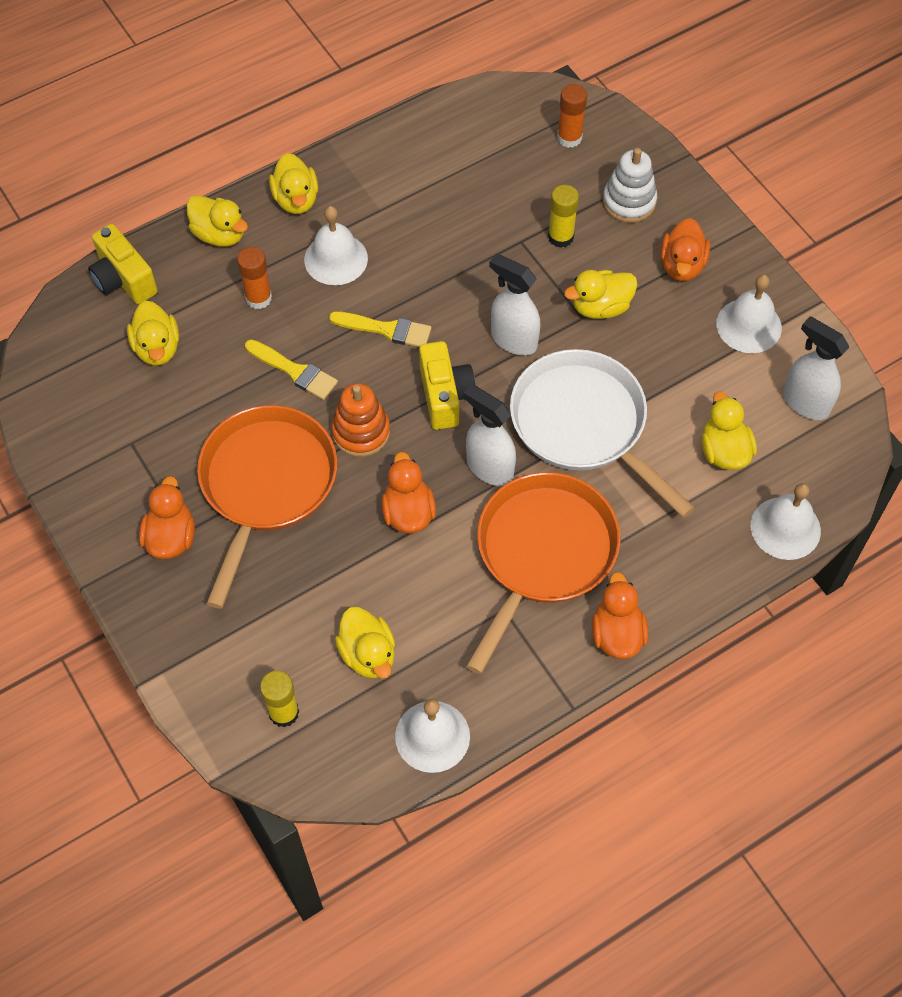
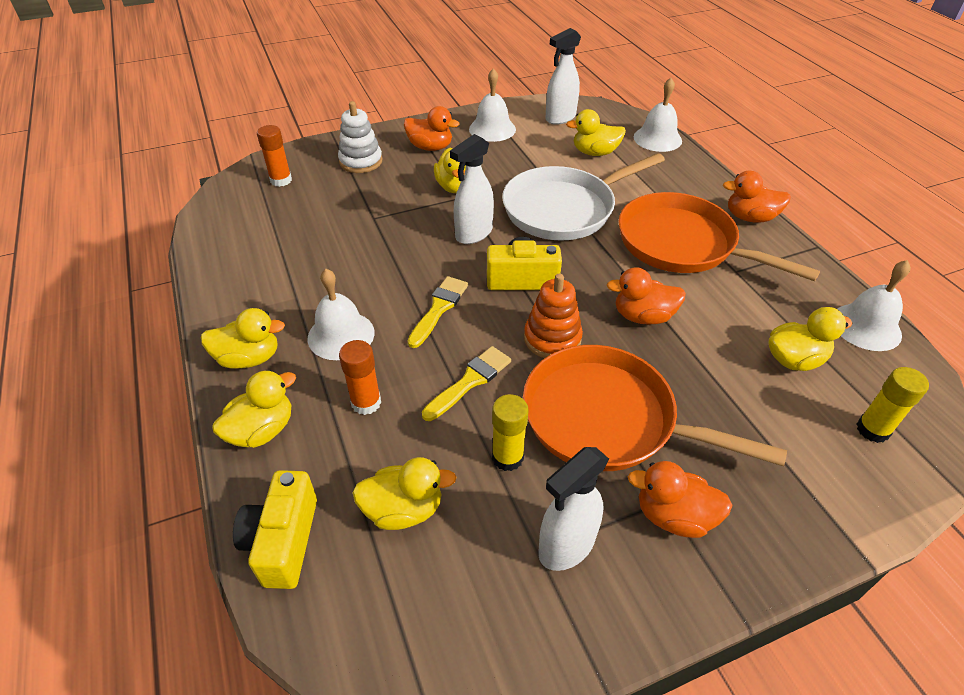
camera: 80 degrees left, 15 degrees down
(123, 279) = (283, 541): yellow camera -> yellow camera turned 120 degrees clockwise
(489, 468) = (599, 262): white spray bottle -> white spray bottle (566, 546)
(560, 237) = (379, 197): yellow glue stick -> yellow glue stick (507, 457)

